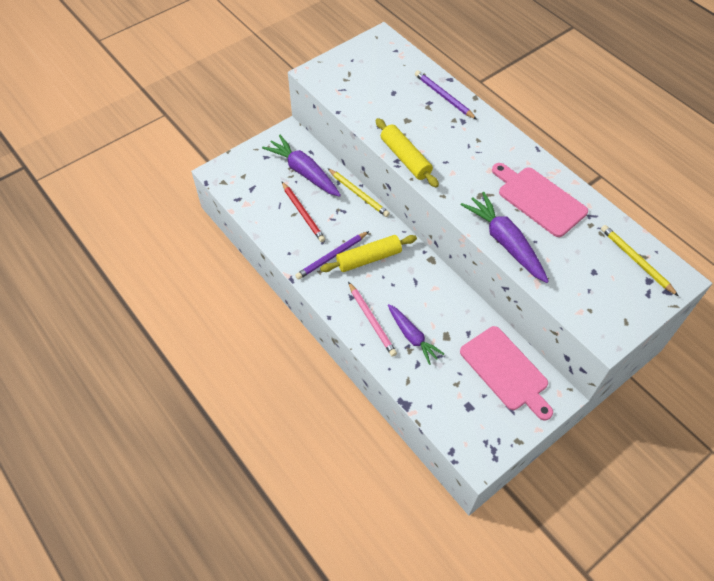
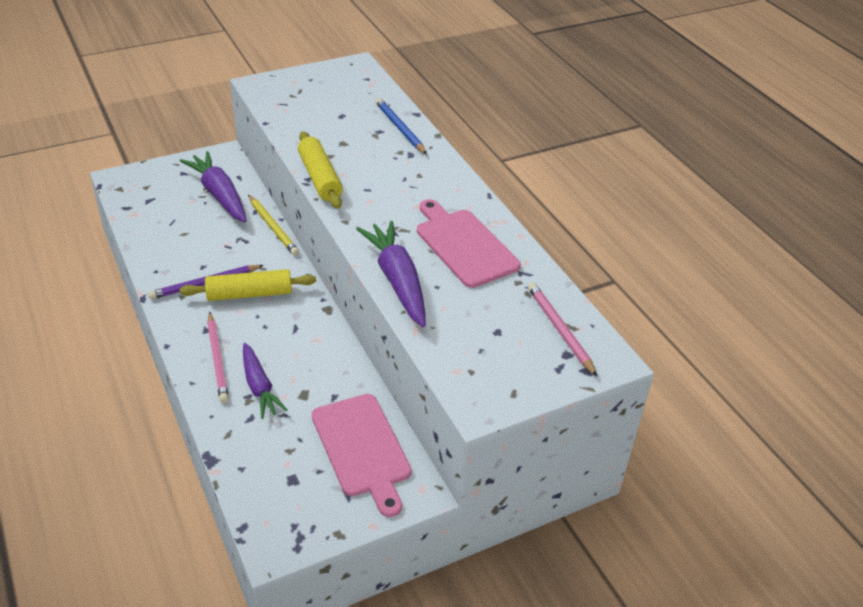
camera: 10 degrees right, 15 degrees down
(303, 213) = (195, 234): red pencil -> none
(444, 96) = (400, 128): purple pencil -> blue pencil
(636, 261) = (560, 330): yellow pencil -> pink pencil

